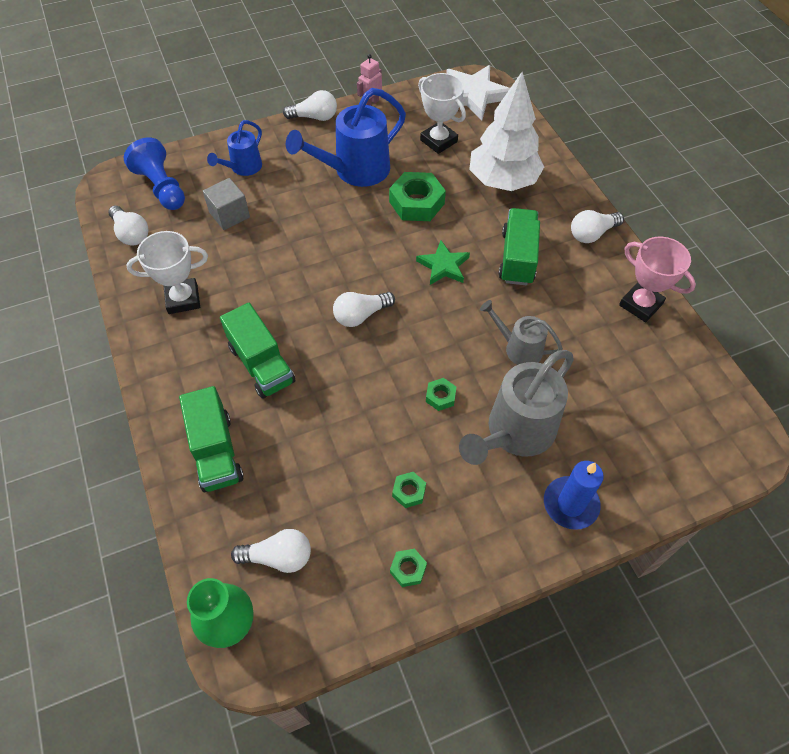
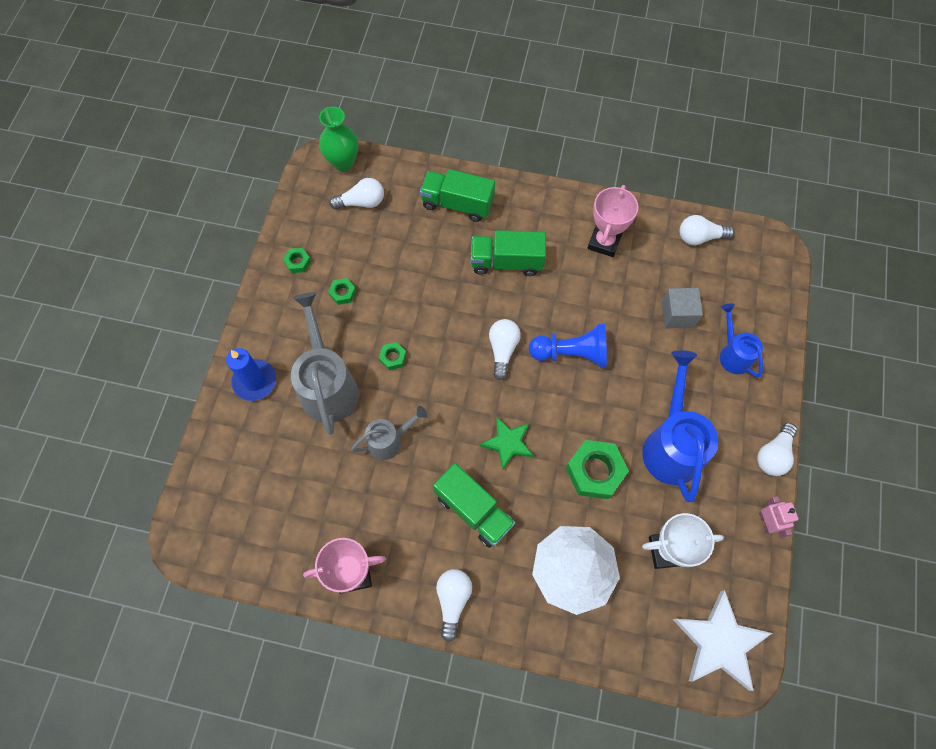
camera: 125 degrees right, 10 degrees up
(162, 187) = (745, 281): blue pawn -> blue pawn (571, 353)
(183, 299) = (604, 242): white trophy -> pink trophy
(278, 557) = (361, 202): white light bulb -> white light bulb turned 135 degrees counterclockwise

